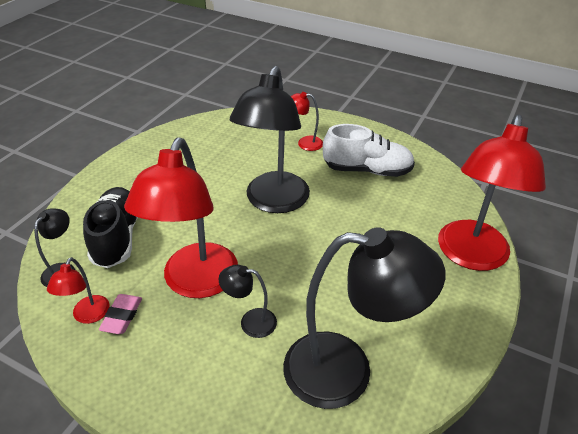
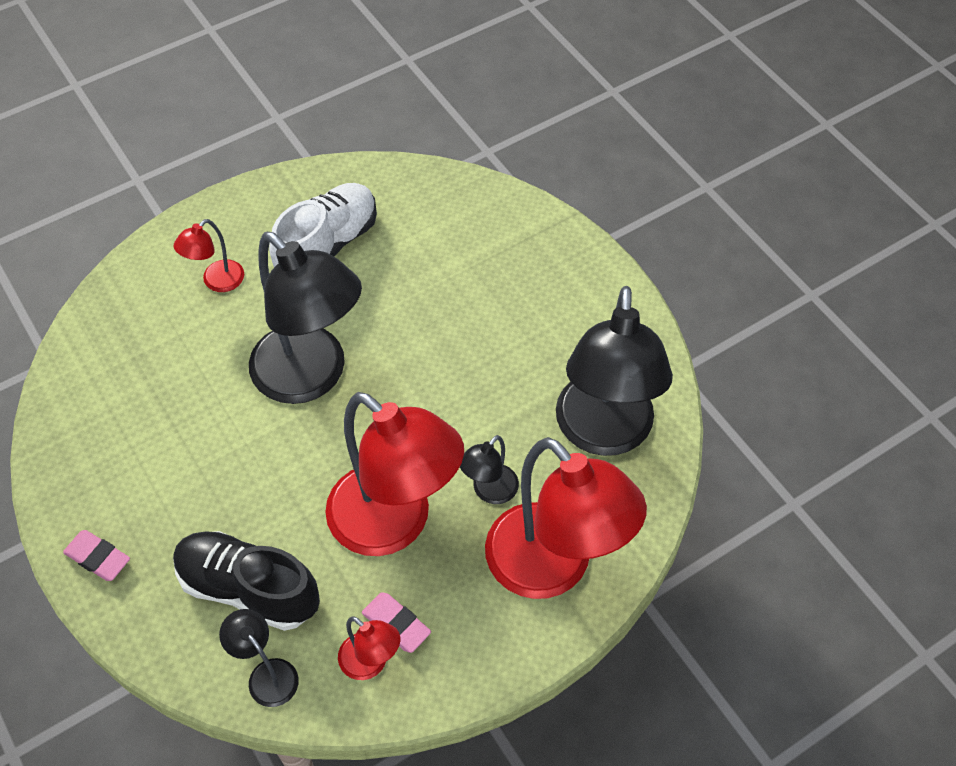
camera: 60 degrees left, 15 degrees up
(110, 176) = (98, 558): none -> pink eraser
(346, 371) = (603, 433): black lamp -> black lamp turned 150 degrees clockwise
(471, 256) = (534, 237): red lamp -> red lamp (553, 568)

